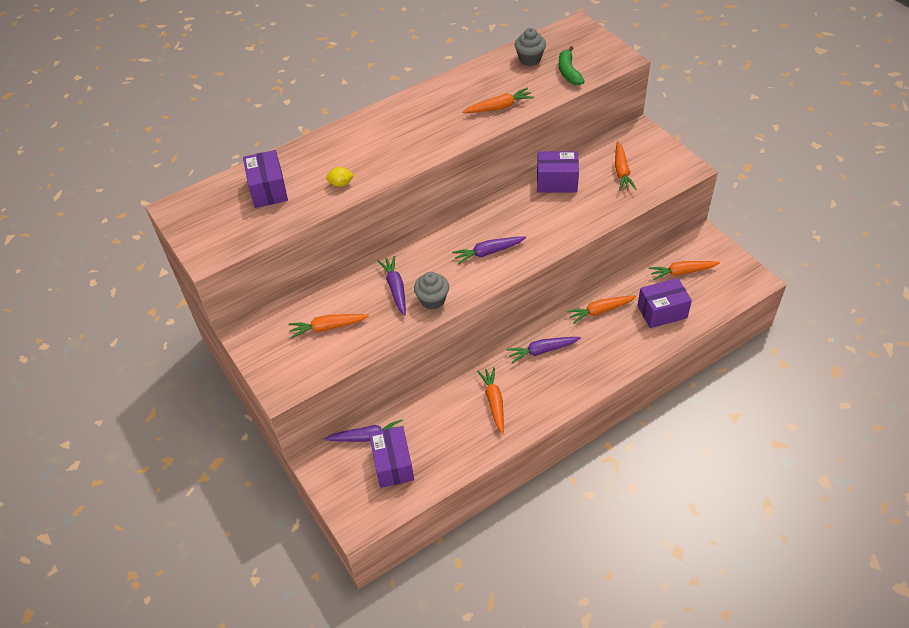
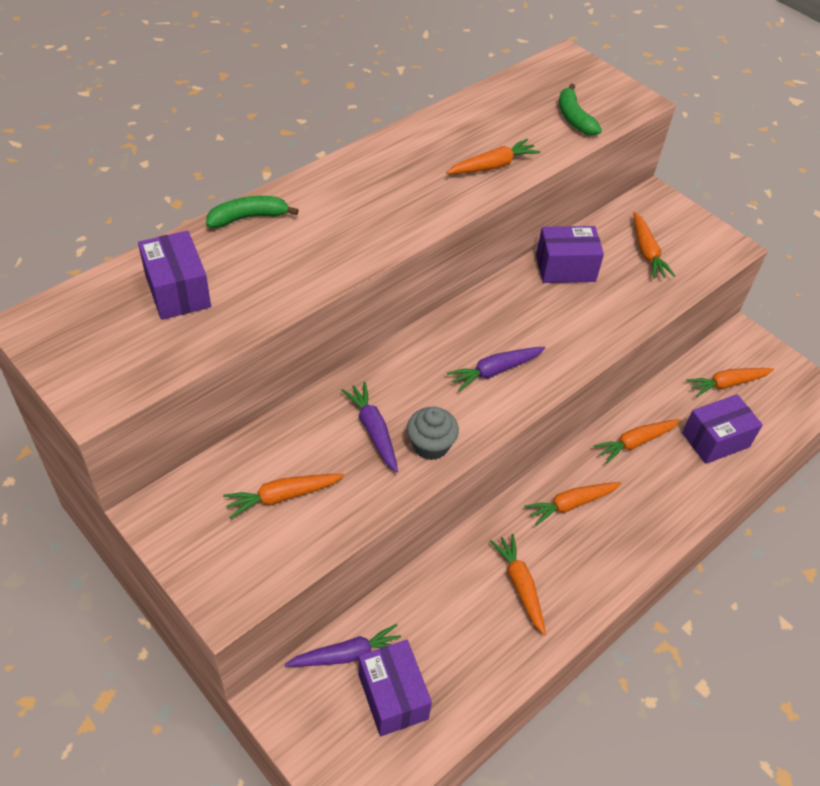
camera: 15 degrees left, 0 degrees up
(322, 142) = (248, 218): none -> green banana
(341, 184) = (288, 279): yellow lemon -> none
(530, 59) = (517, 101): grey cupcake -> none
(542, 351) = (571, 504): purple carrot -> orange carrot

